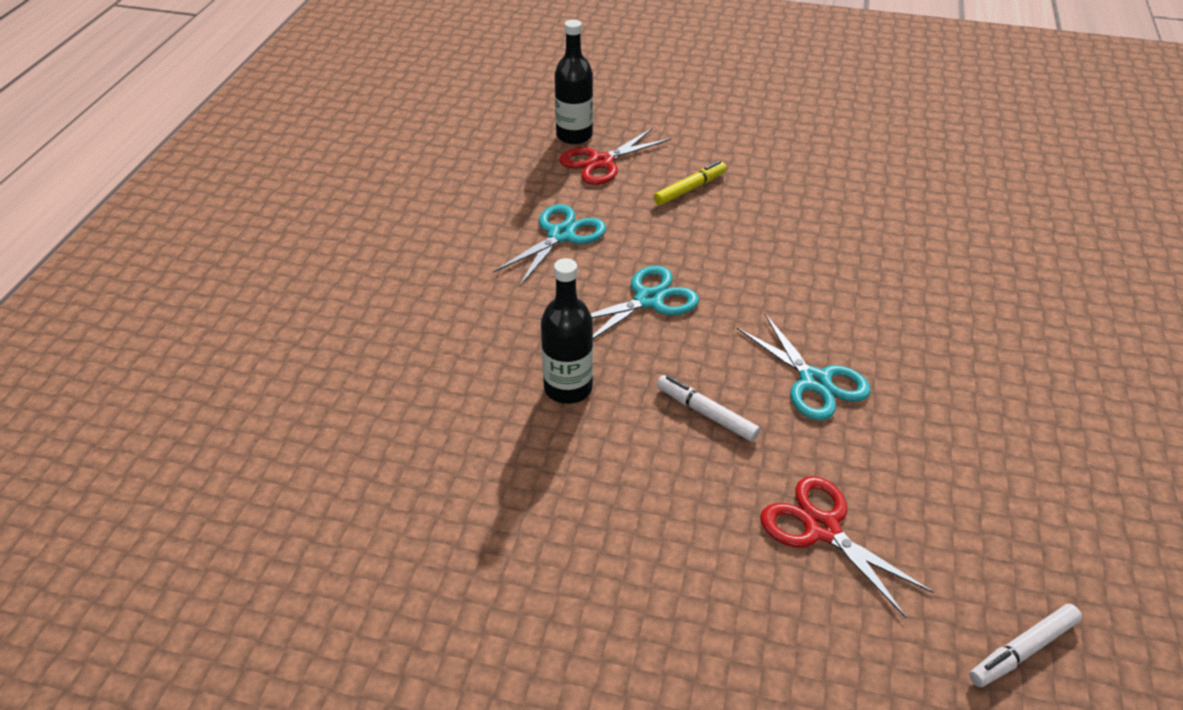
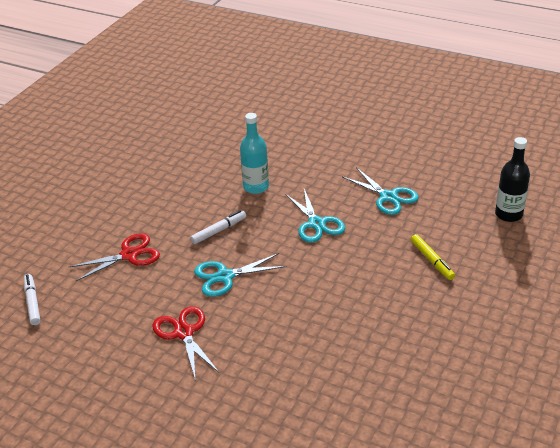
camera: 105 degrees right, 5 degrees down
(568, 388) = (256, 187): black bottle -> turquoise bottle
(601, 162) = (471, 223): red scissors -> red scissors (184, 332)

